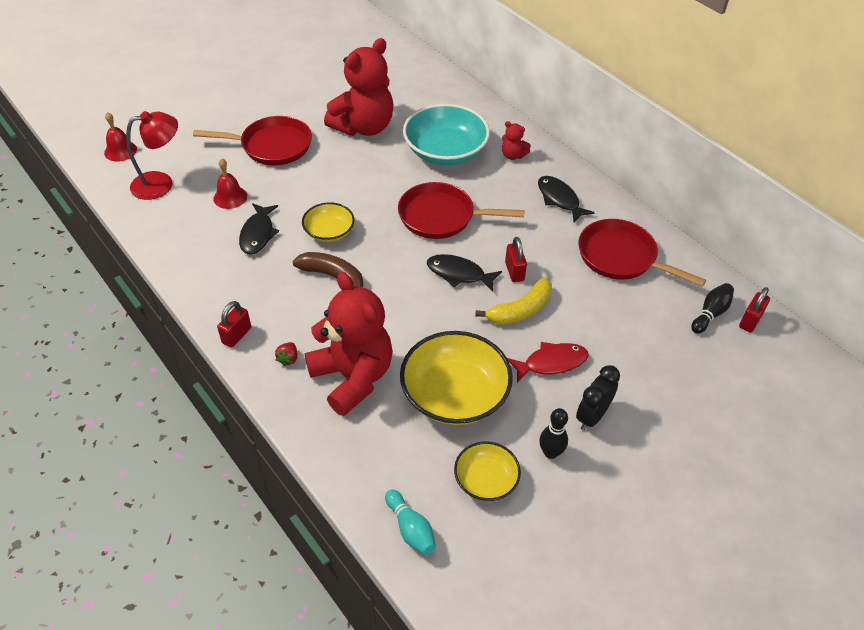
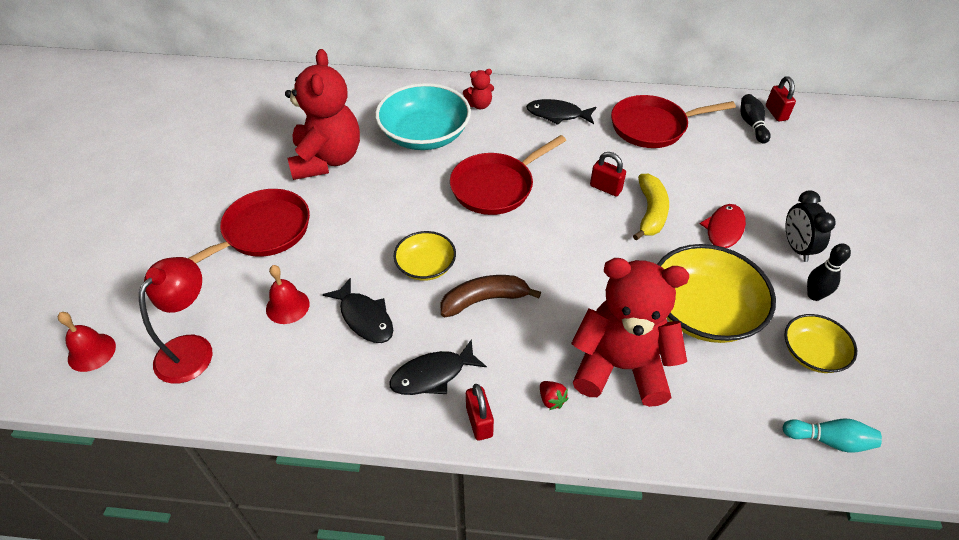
camera: 45 degrees left, 0 degrees up
(459, 274) = (572, 220): black fish -> black fish (432, 375)

